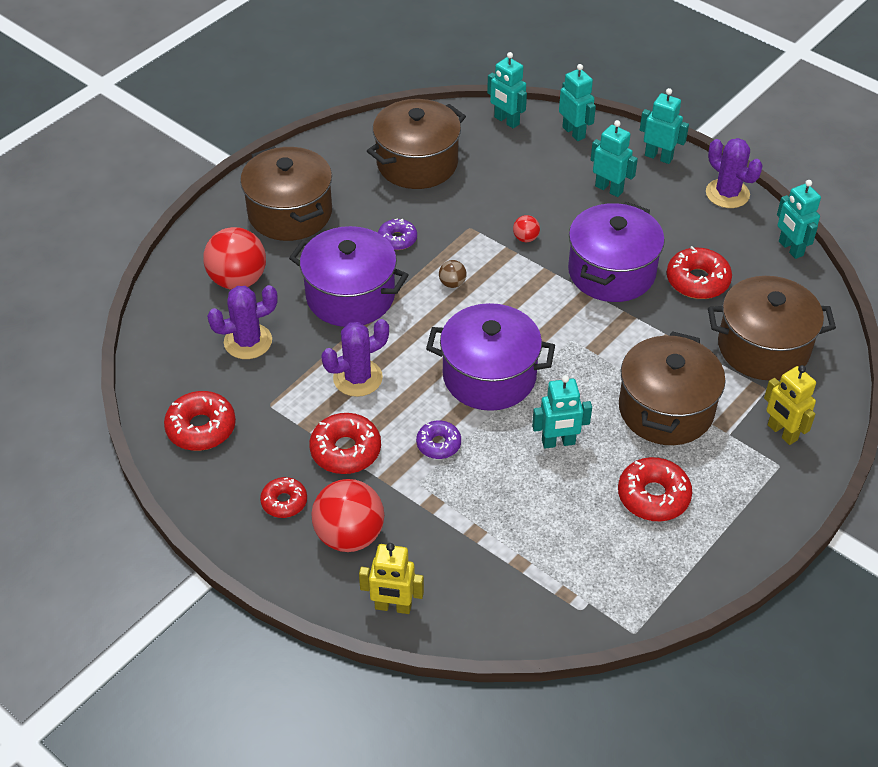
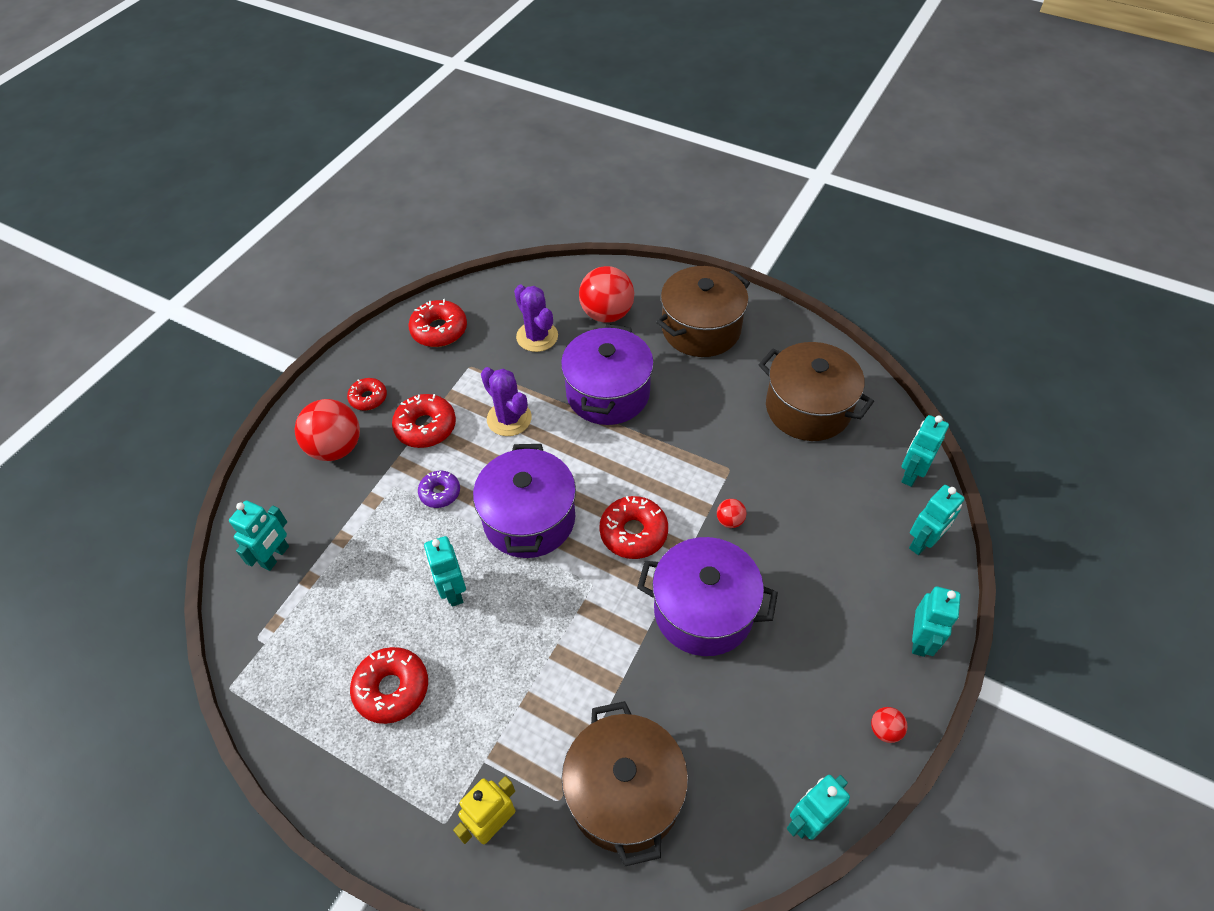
camera: 80 degrees right, 5 degrees up
(393, 607) = (264, 492): yellow robot -> none
(397, 239) = (693, 413): purple donut -> none
(452, 283) = (645, 468): brown ball -> none
(609, 189) = (839, 592): turquoise robot -> turquoise robot (275, 556)
(666, 409) = (510, 689): brown pot -> none
(697, 281) = (716, 706): red donut -> red donut (633, 533)
(727, 194) = (884, 730): purple cactus -> red ball

